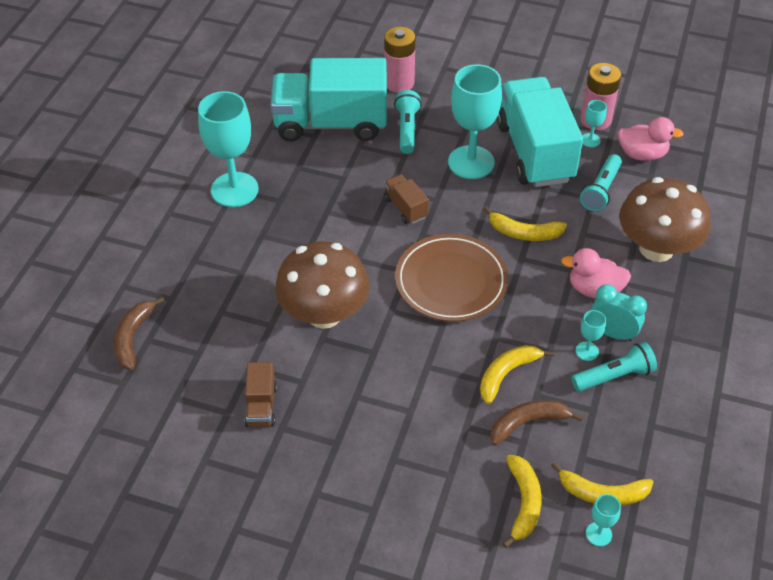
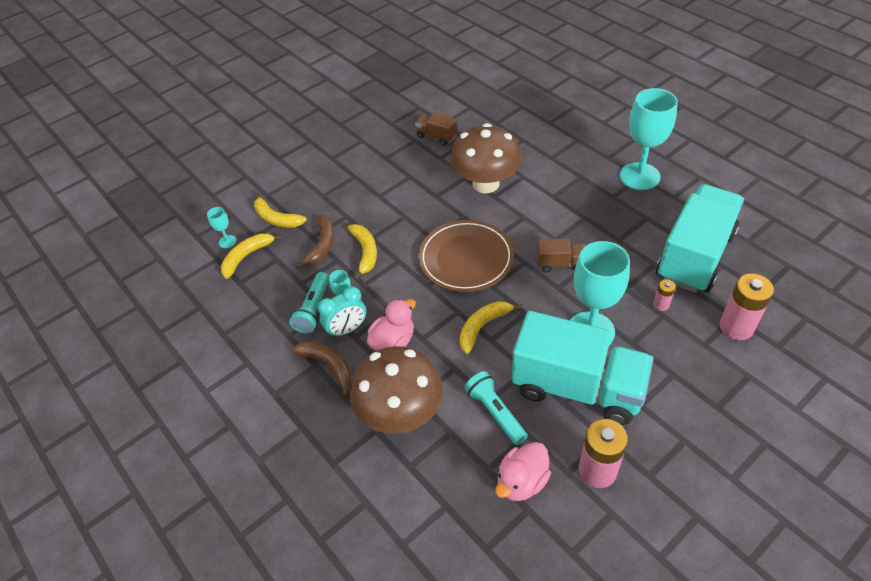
camera: 125 degrees right, 0 degrees up
(133, 337) = (528, 101): brown banana -> brown banana (328, 366)
(407, 129) = (661, 305): turquoise flashlight -> pink battery
(590, 140) = (568, 446): turquoise goblet -> none

